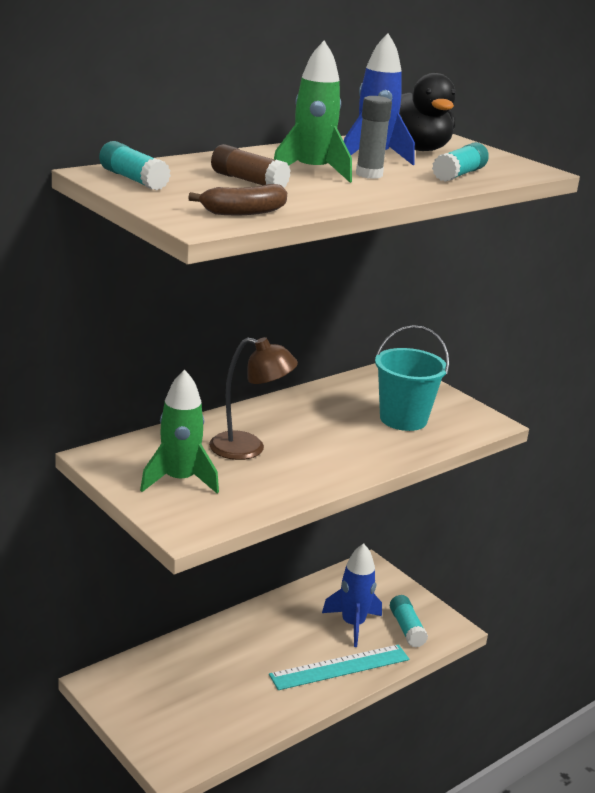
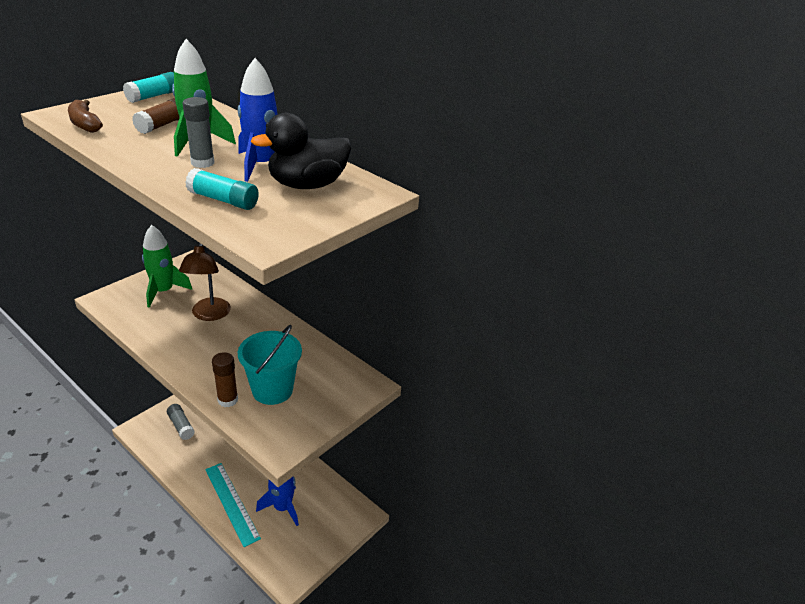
camera: 80 degrees right, 10 degrees up
(181, 715) = (181, 426): none -> grey glue stick
(407, 628) = (283, 544): turquoise glue stick -> none
(419, 445) = (228, 400): none -> brown glue stick

